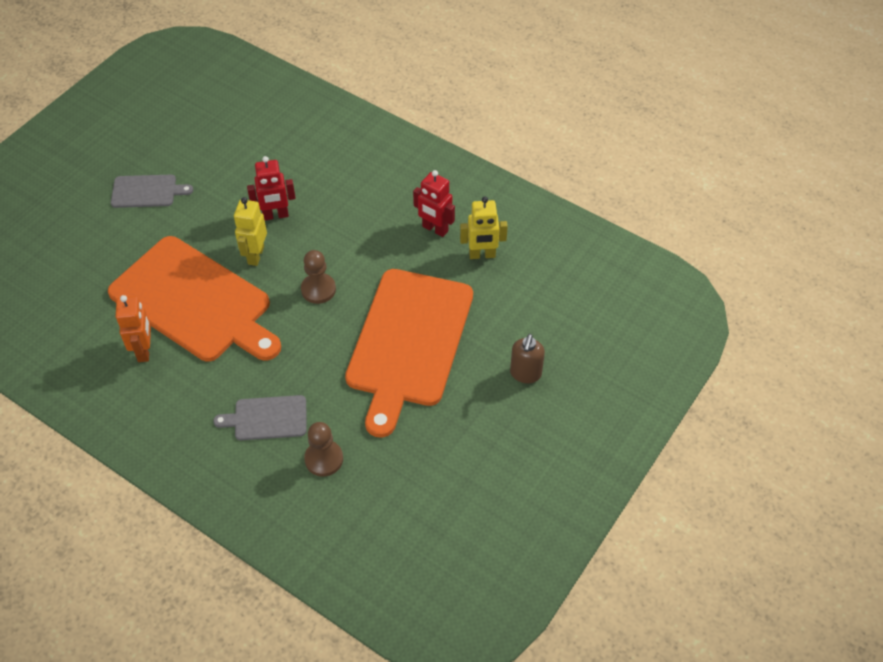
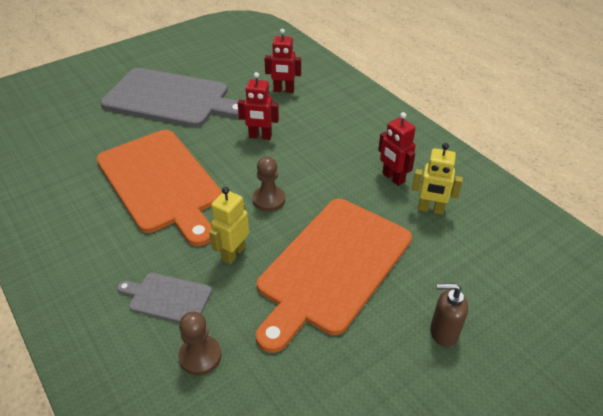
camera: 20 degrees right, 10 degrees down
(144, 350) = (98, 209): orange robot -> none
(147, 191) = (171, 99): grey cutting board -> grey cutting board, size x2.20
(255, 255) = (229, 161): yellow robot -> yellow robot (233, 253)
(275, 145) = (283, 90): none -> red robot
(525, 374) = (443, 332): brown soap dispenser -> brown soap dispenser turned 60 degrees clockwise

